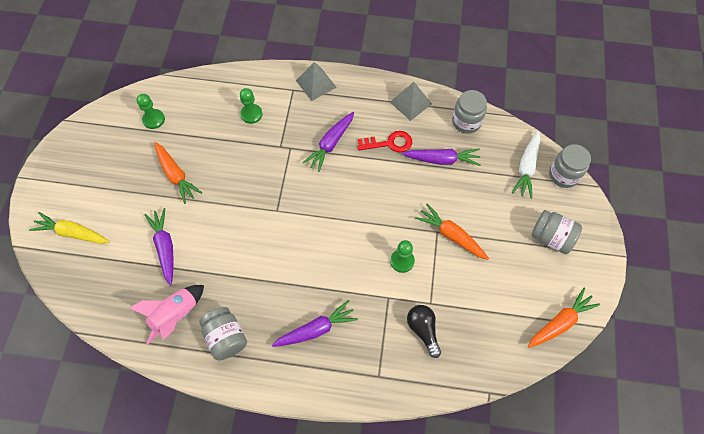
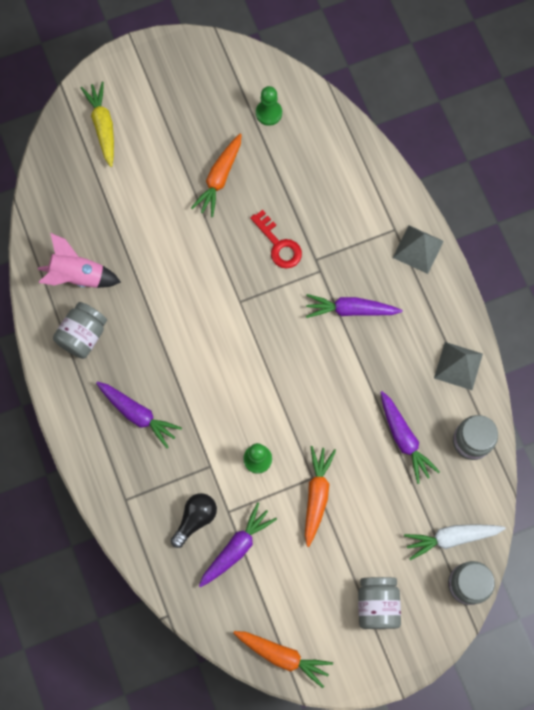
camera: 60 degrees right, 10 degrees up
(165, 247) = (138, 221): purple carrot -> purple carrot (236, 547)
(251, 114) = (336, 206): green pawn -> none
(389, 143) = (390, 371): red key -> red key (278, 244)

